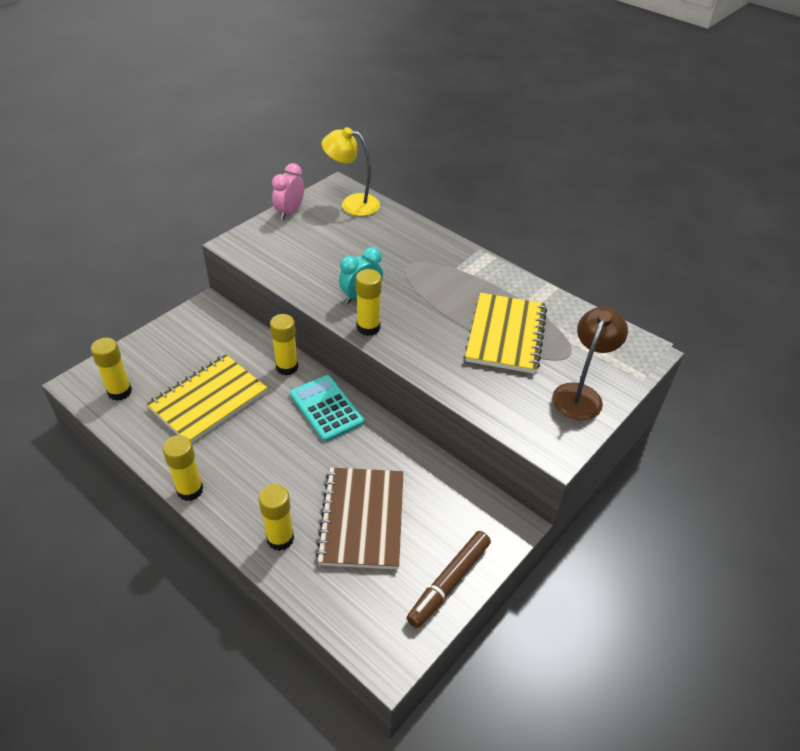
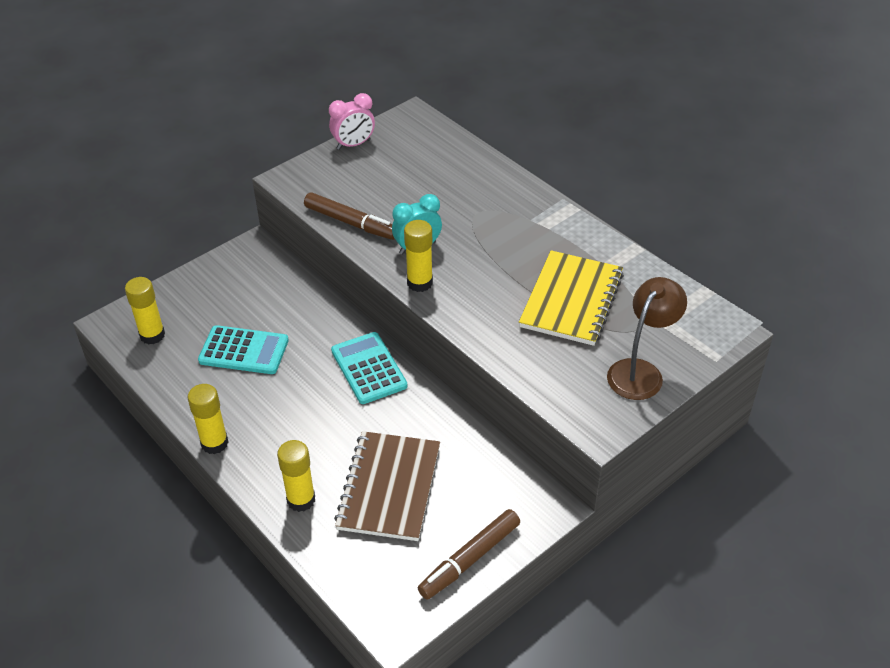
camera: 10 degrees right, 0 degrees up
(208, 400) = (244, 351): yellow notebook -> turquoise calculator
(287, 367) = (332, 320): yellow glue stick -> none
(290, 212) = (353, 144): pink clock -> pink clock turned 150 degrees counterclockwise
(297, 278) = (350, 222): none -> brown marker
(352, 203) = (426, 137): yellow lamp -> none

